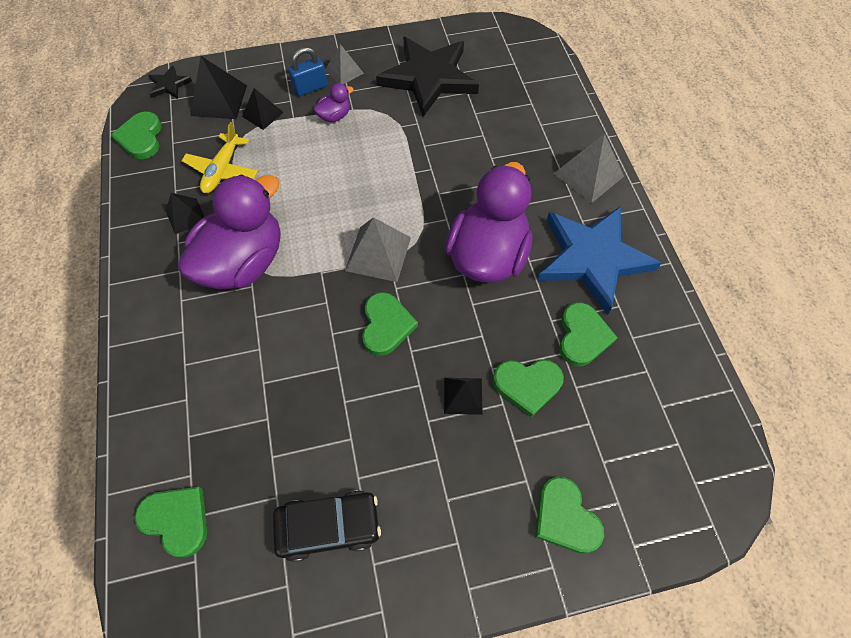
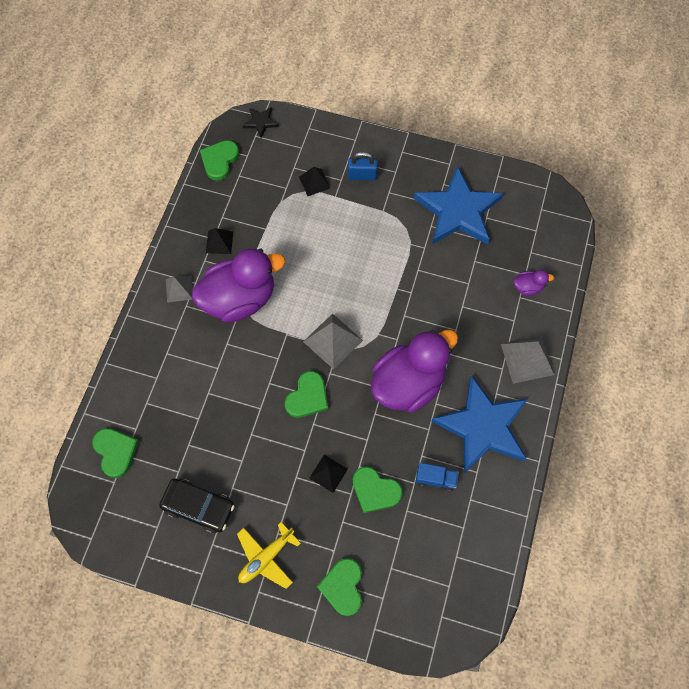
camera: 30 degrees right, 5 degrees up
(219, 100) = (289, 154): black pyramid -> none
(222, 170) = (262, 217): yellow plane -> yellow plane (266, 557)
(335, 116) = (366, 210): purple duck -> purple duck (528, 287)
(344, 71) = (396, 172): grey pyramid -> grey pyramid (179, 289)
(429, 78) = (458, 211): black star -> blue star
(582, 336) = (435, 479): green heart -> blue truck

